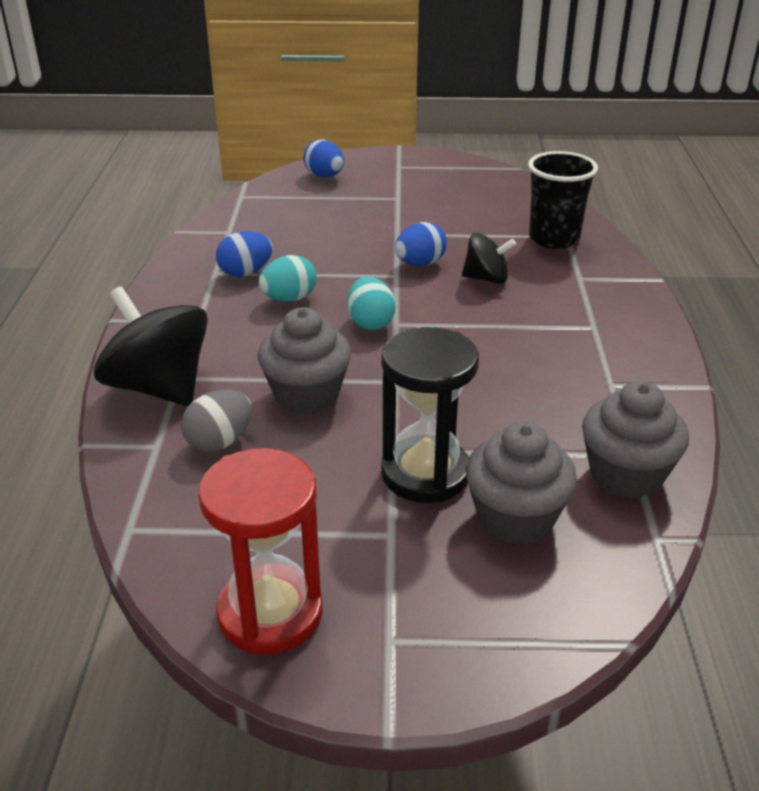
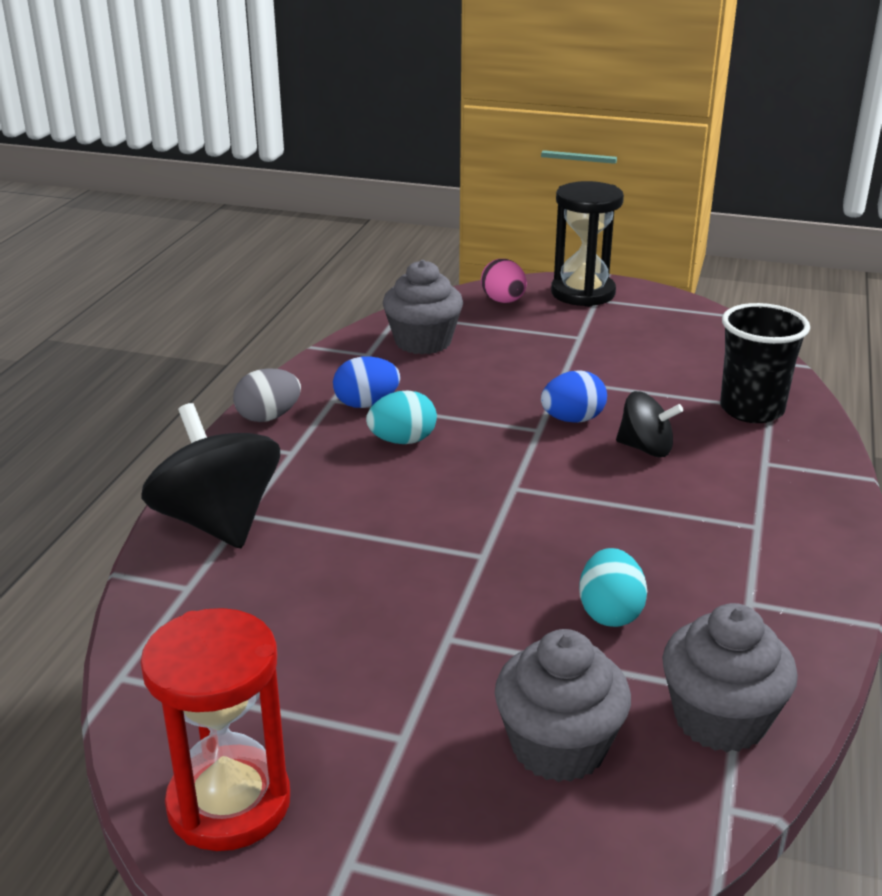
camera: 15 degrees right, 5 degrees down
(219, 442) = (257, 595): grey egg -> grey egg (268, 417)
(306, 395) = (375, 556): grey cupcake -> grey cupcake (423, 342)
(324, 176) = (503, 301): blue egg -> pink egg
(370, 323) = (484, 482): turquoise egg -> turquoise egg (610, 613)
(425, 473) = (473, 673): black hourglass -> black hourglass (583, 293)

